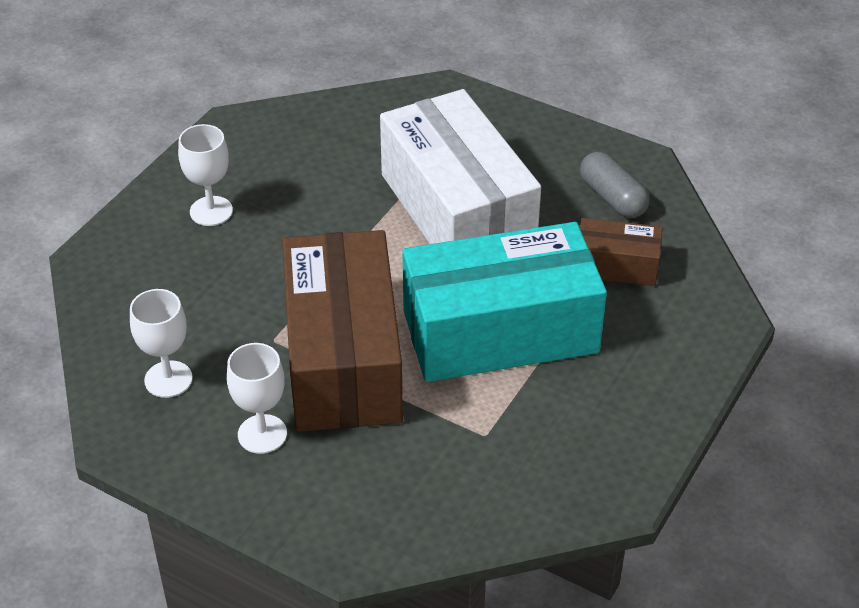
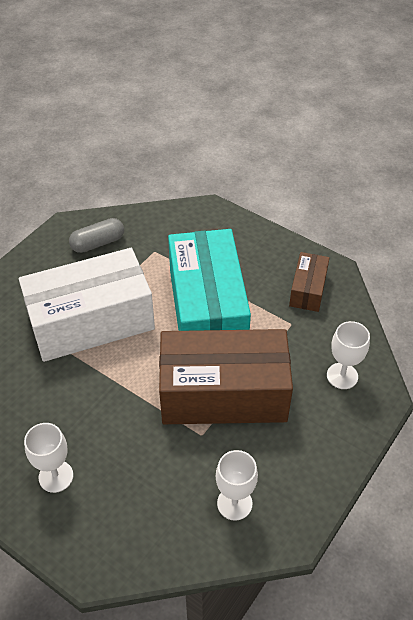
camera: 85 degrees left, 5 degrees up
(262, 434) = (288, 442): white goblet -> white goblet (342, 376)
(616, 266) = (159, 249): brown box -> brown box (308, 290)

